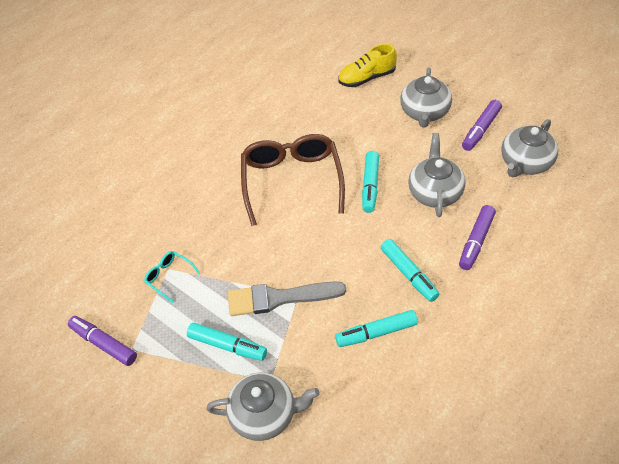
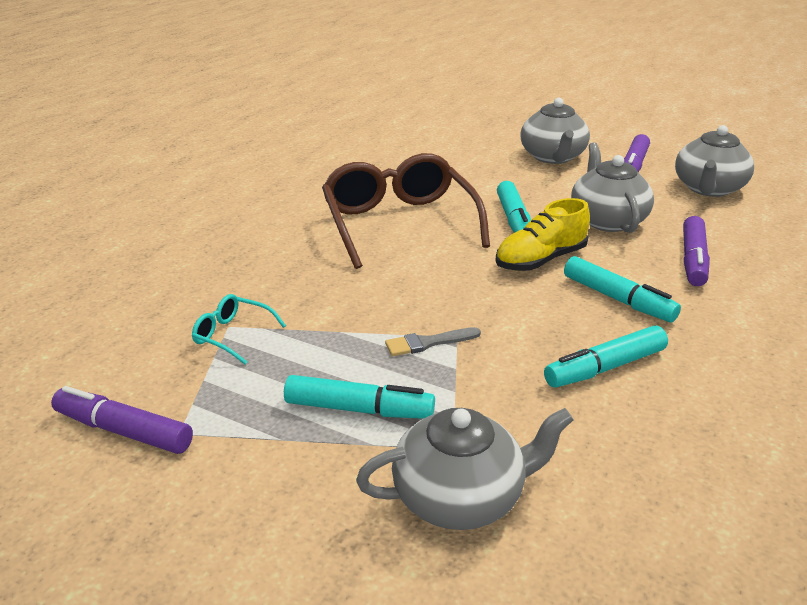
camera: 15 degrees left, 20 degrees down
(279, 298) = (428, 343): grey brush -> grey brush, size x0.49
(367, 78) = (463, 135): yellow shoe -> yellow shoe (540, 260)

